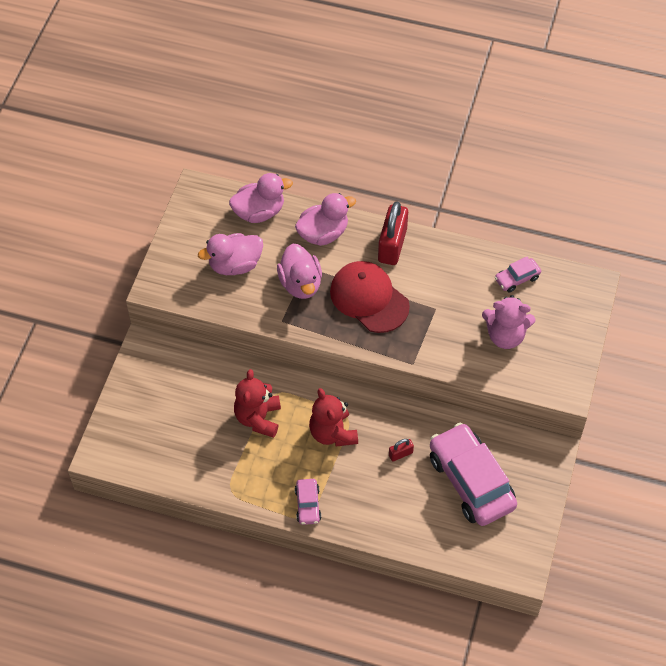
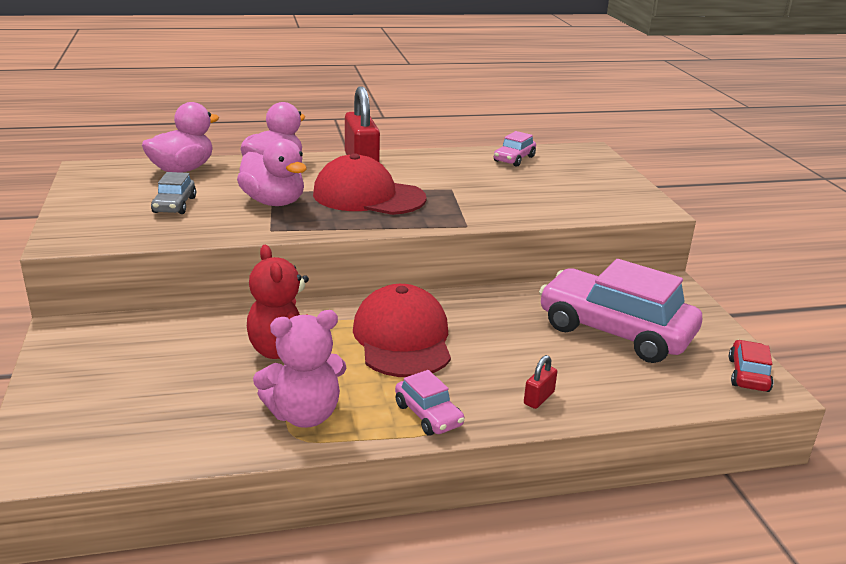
camera: 30 degrees left, 30 degrees down
(235, 265) = (174, 205): pink duck -> grey car
(332, 433) = (402, 338): red teddy bear -> red cap
(400, 454) = (507, 332): red padlock -> red padlock (539, 398)
(505, 336) = (545, 190): pink teddy bear -> pink teddy bear (304, 415)
(521, 555) = (748, 375): none -> red car

